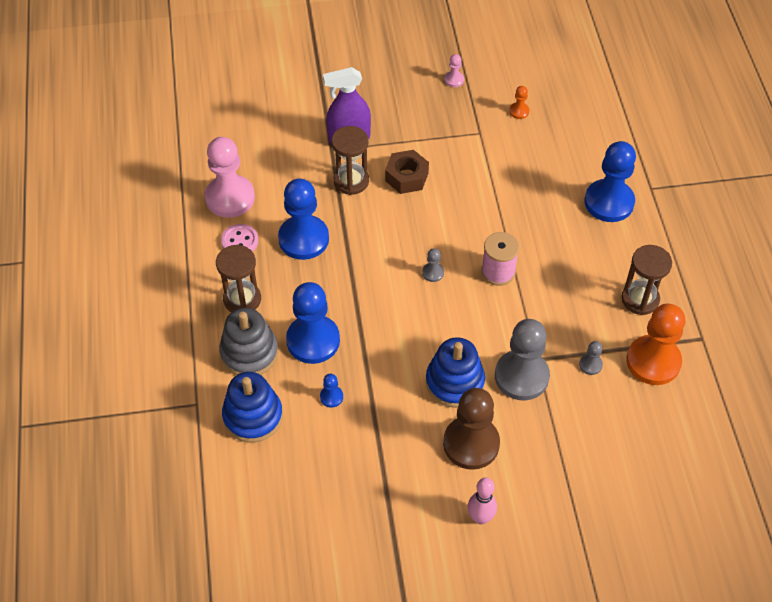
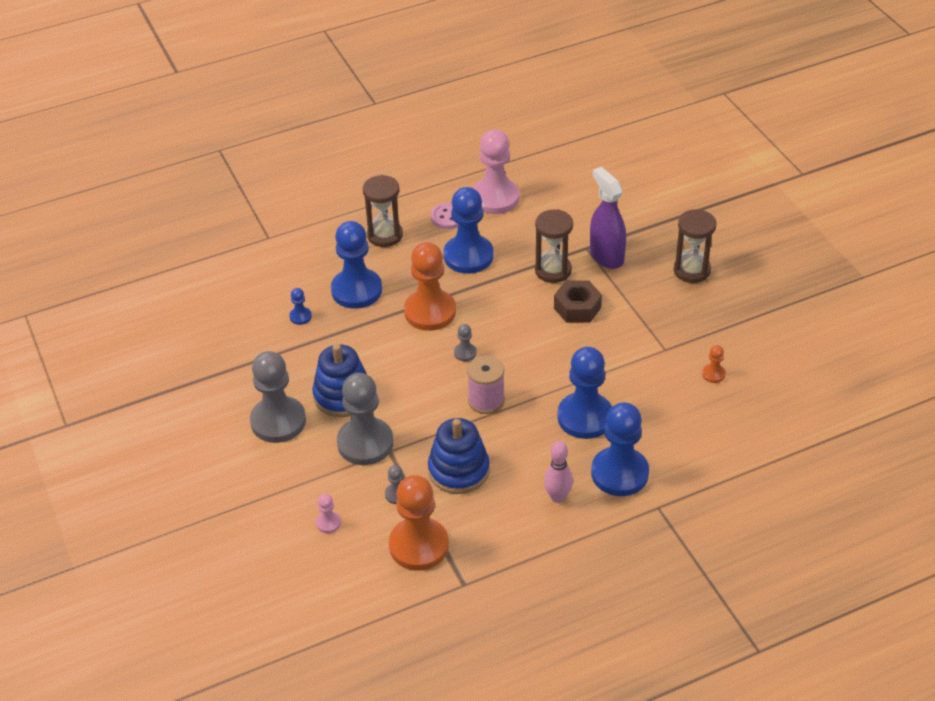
camera: 75 degrees right, 10 degrees down
(249, 353) = (330, 254): grey stacking toy -> none
(253, 416) = (266, 273): blue stacking toy -> blue stacking toy (459, 470)
(368, 287) = (430, 312): none -> orange pawn
(454, 80) = (730, 314): pink pawn -> pink pawn (328, 523)
(471, 444) = (278, 421): brown pawn -> grey pawn
(480, 517) = (202, 444): pink bowling pin -> pink bowling pin (557, 497)
(540, 208) = (585, 417): none -> blue pawn
(640, 299) = (496, 522): brown hourglass -> brown hourglass (691, 270)

